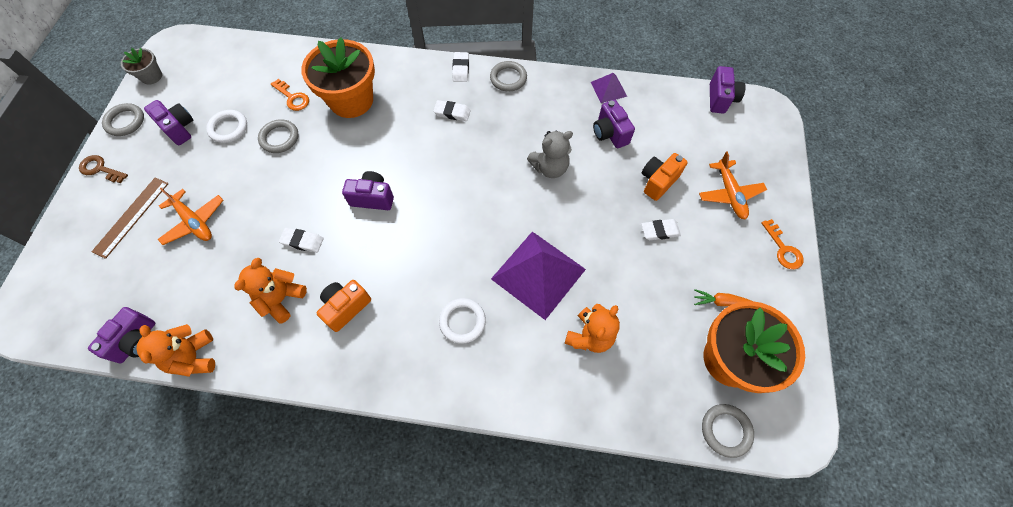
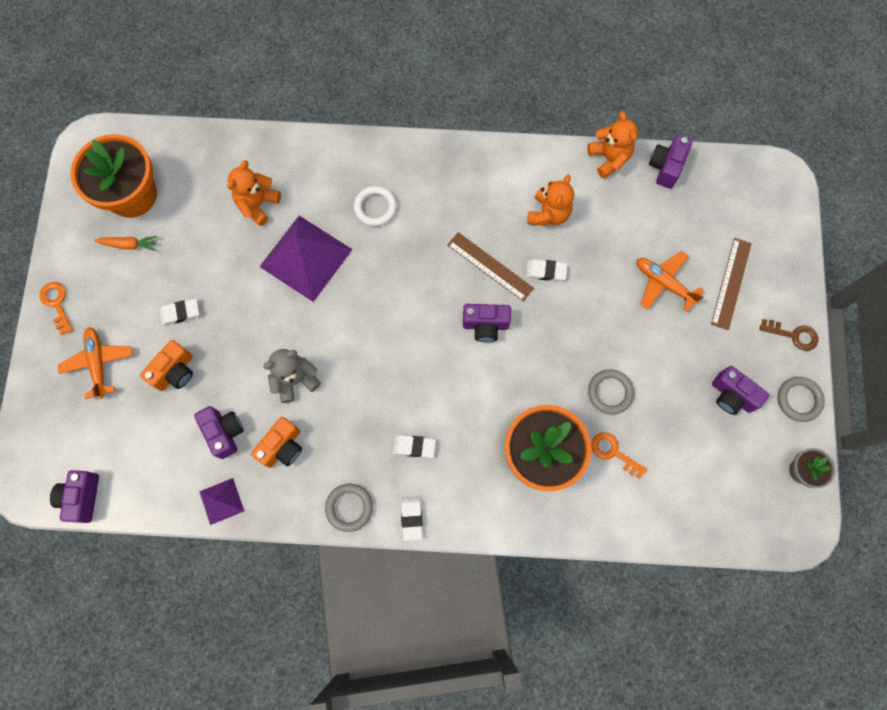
camera: 175 degrees right, 10 degrees up
(228, 128) = (674, 401): white ring -> none
(346, 307) = (486, 211): orange camera -> orange camera (282, 447)
(355, 250) = (490, 266): none -> brown ruler
(725, 430) = (148, 139): grey ring -> none

